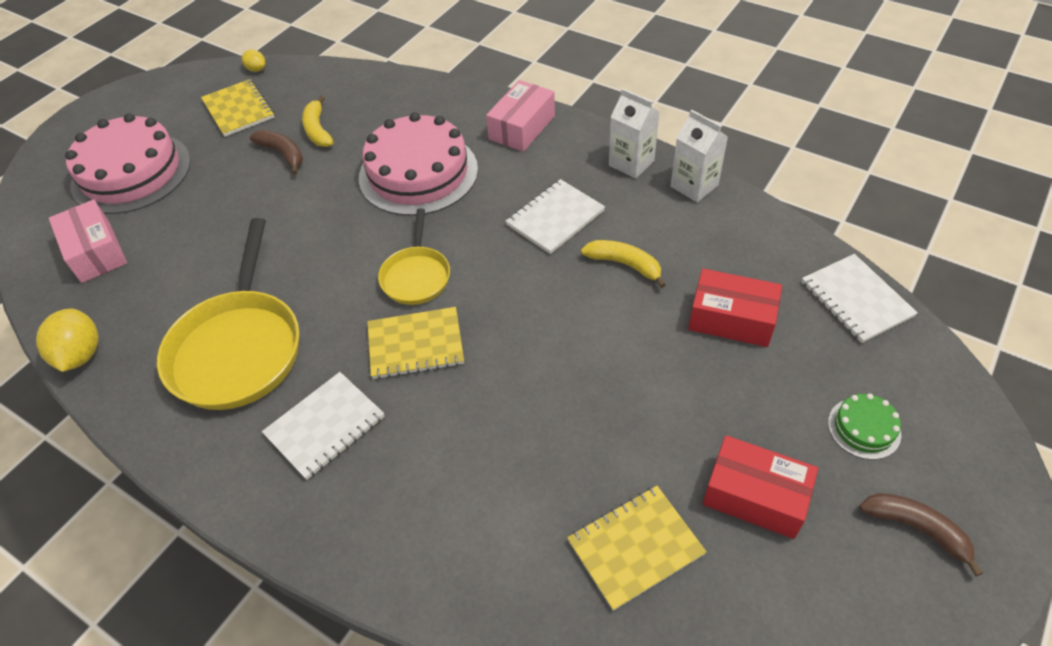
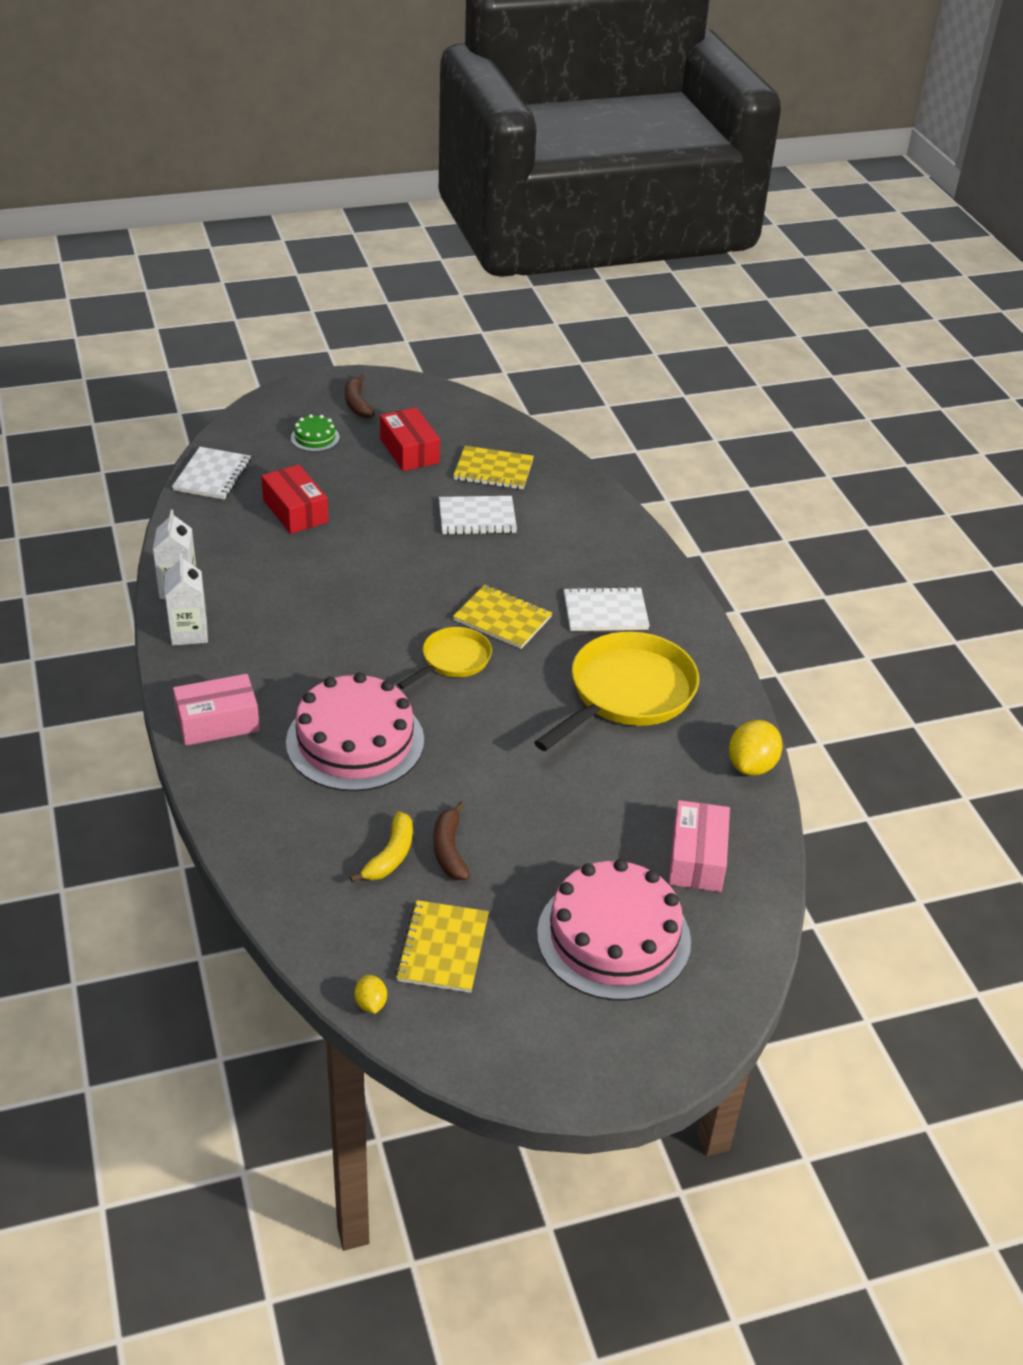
camera: 145 degrees left, 10 degrees down
(555, 218) = (304, 633): white notebook -> white notebook (477, 517)
(624, 264) = (307, 575): yellow banana -> none

